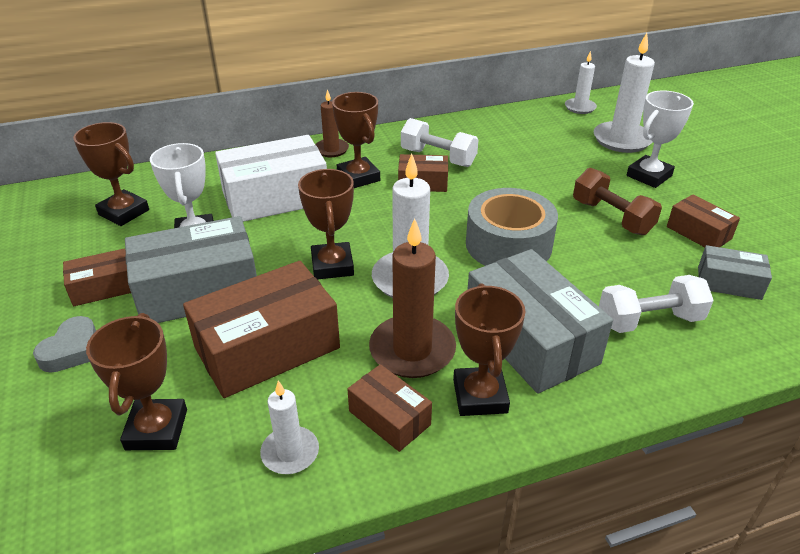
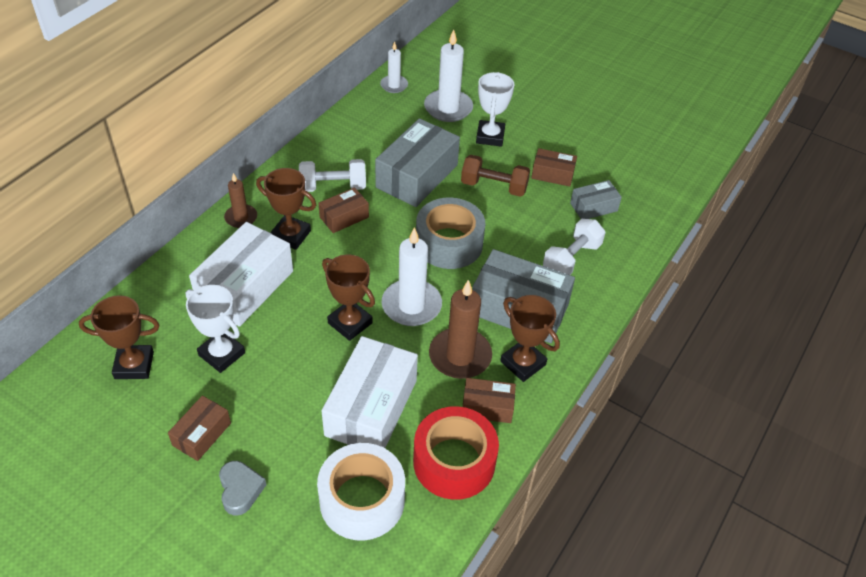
camera: 40 degrees left, 10 degrees up
(156, 429) = (362, 500): brown trophy -> white tape
(198, 291) = (277, 395): grey box -> grey box (417, 176)
(267, 348) = (371, 407): brown box -> white box
(290, 453) = (454, 462): white candle -> red tape

